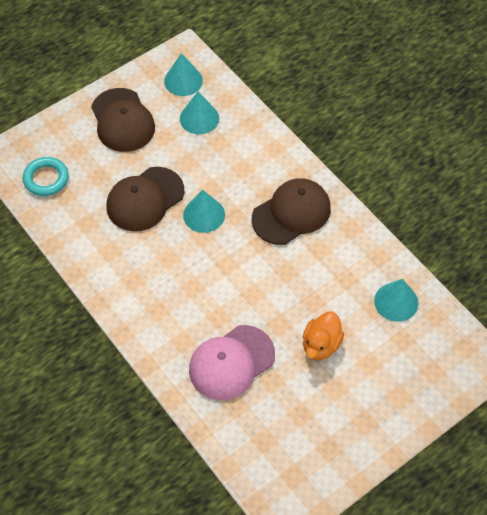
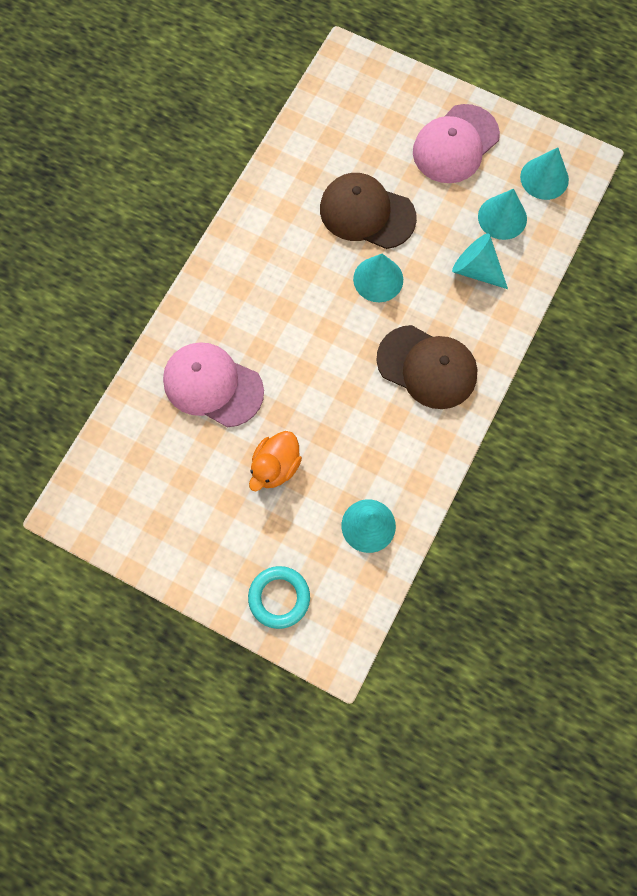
camera: 65 degrees right, 15 degrees up
(46, 179) = (342, 110): turquoise ring -> turquoise ring (279, 597)
(122, 120) = (455, 144): brown cap -> pink cap
(231, 151) = (476, 269): none -> turquoise cone
(321, 345) = (275, 466): orange duck -> orange duck turned 60 degrees counterclockwise

